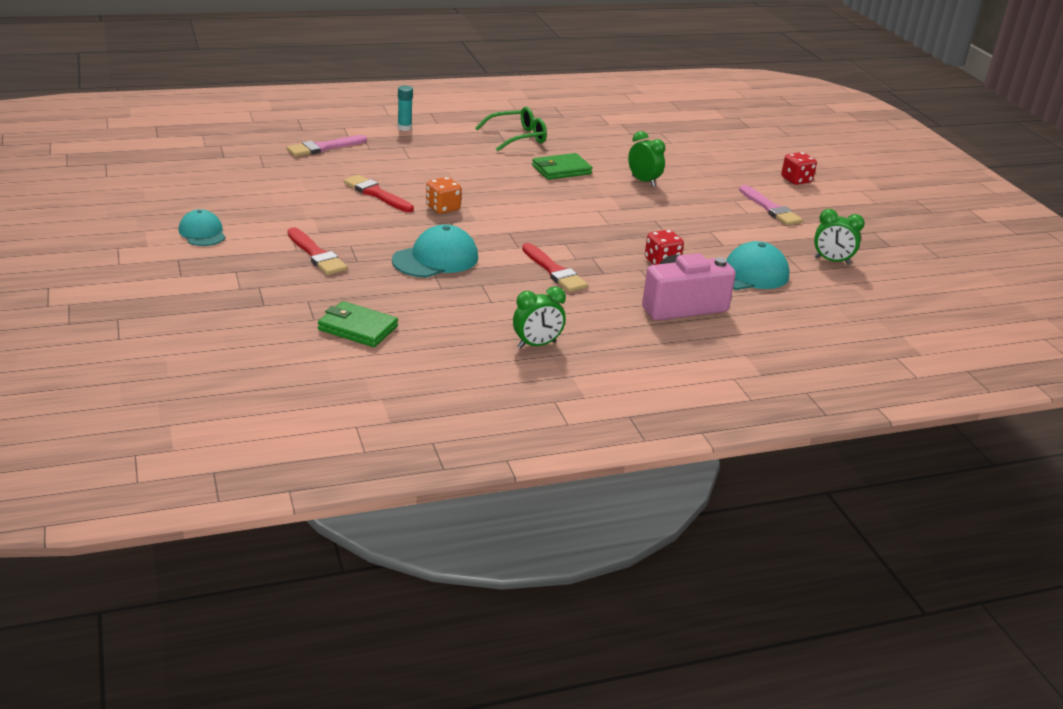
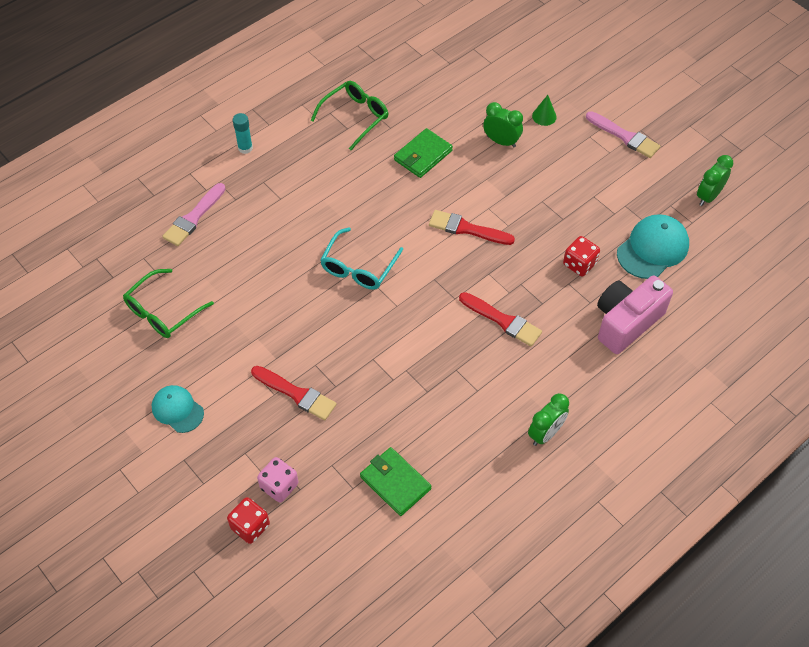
camera: 20 degrees left, 25 degrees up
(245, 183) = (162, 312): none -> green glasses
(247, 297) = (279, 486): none -> pink dice
(357, 328) = (395, 483): green wallet -> green wallet turned 45 degrees clockwise
(376, 194) = (288, 273): red brush -> red brush (467, 229)
(435, 259) = (398, 350): turquoise cap -> none
(443, 208) = (358, 268): orange dice -> turquoise glasses
(698, 179) = (544, 116): none -> green cone
(796, 180) = (624, 79): red dice -> red dice (250, 526)
(832, 261) = (708, 196): green clock -> green clock turned 135 degrees clockwise

